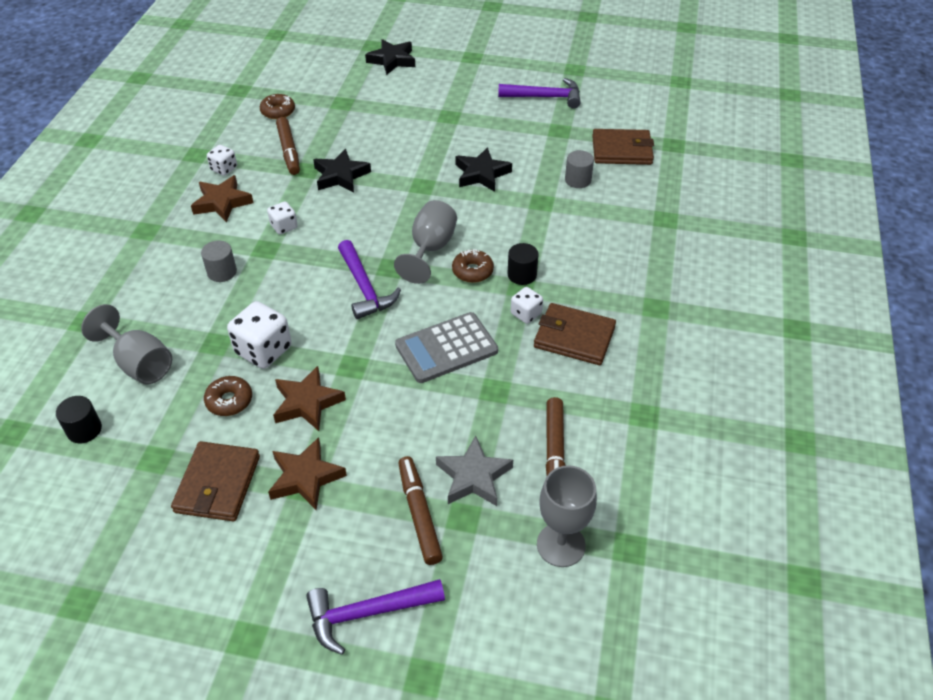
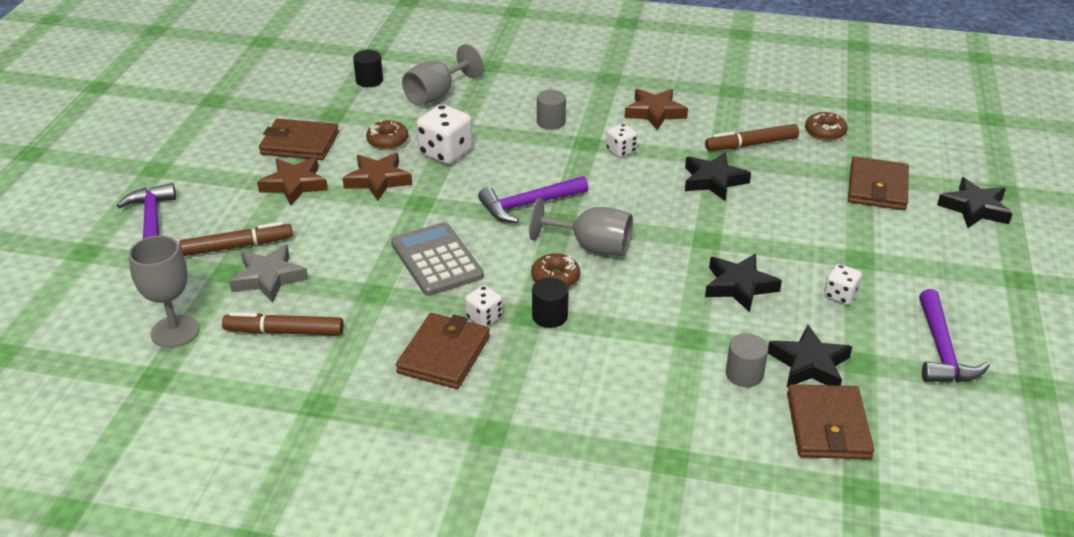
camera: 90 degrees right, 10 degrees down
(224, 169) = (710, 108): white dice -> white dice (840, 295)
(361, 97) = (877, 187): none -> brown wallet
(564, 151) = (809, 364): none -> black star

